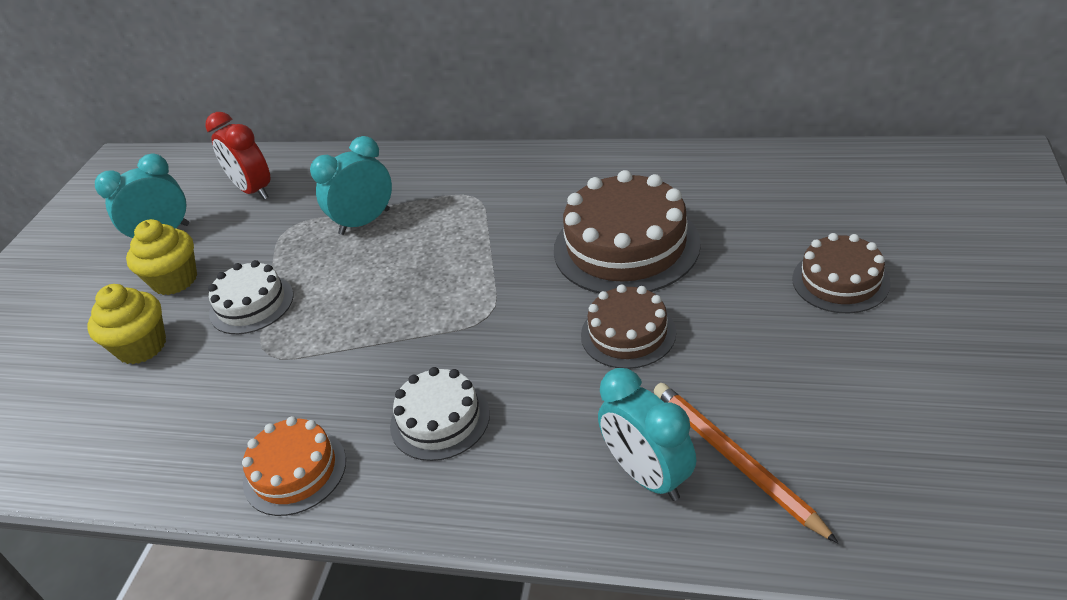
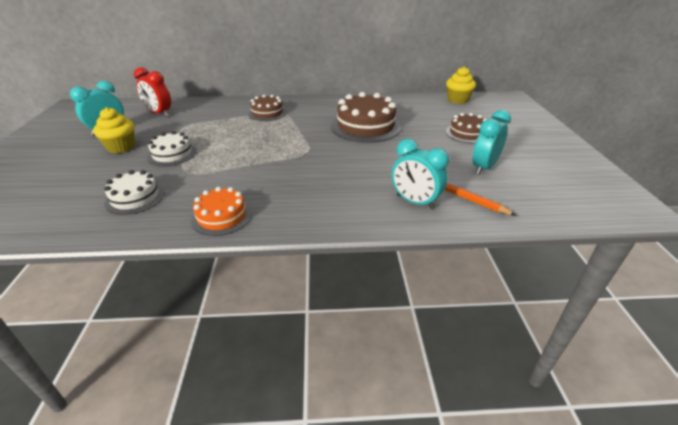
camera: 20 degrees left, 5 degrees down
(142, 347) = (107, 174): yellow cupcake -> yellow cupcake (457, 100)
(364, 222) = (227, 123): turquoise clock -> turquoise clock (483, 168)
(440, 419) = (298, 190): white cake -> white cake (135, 198)
(628, 333) = (380, 154): brown cake -> brown cake (267, 113)

